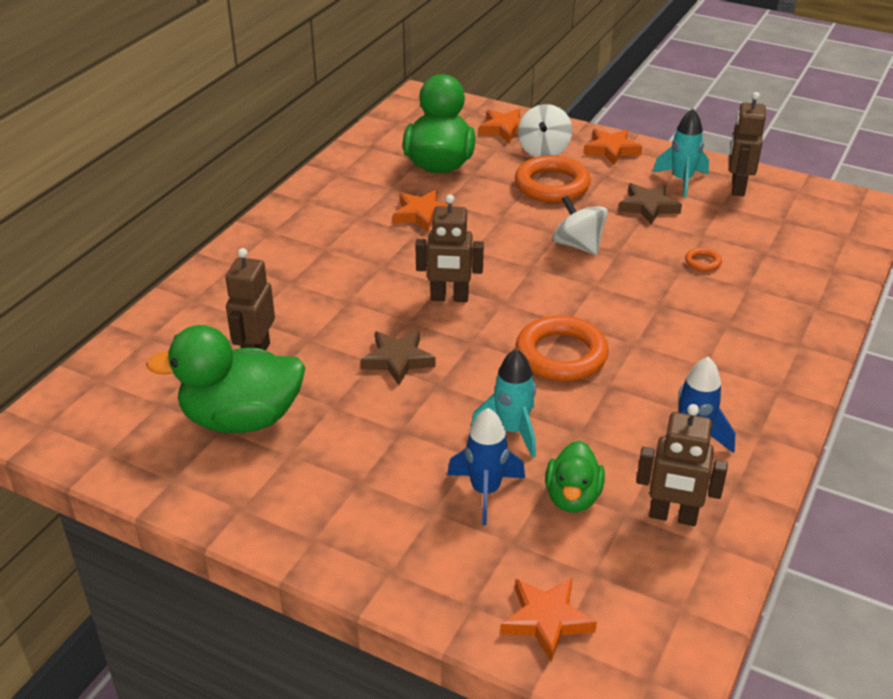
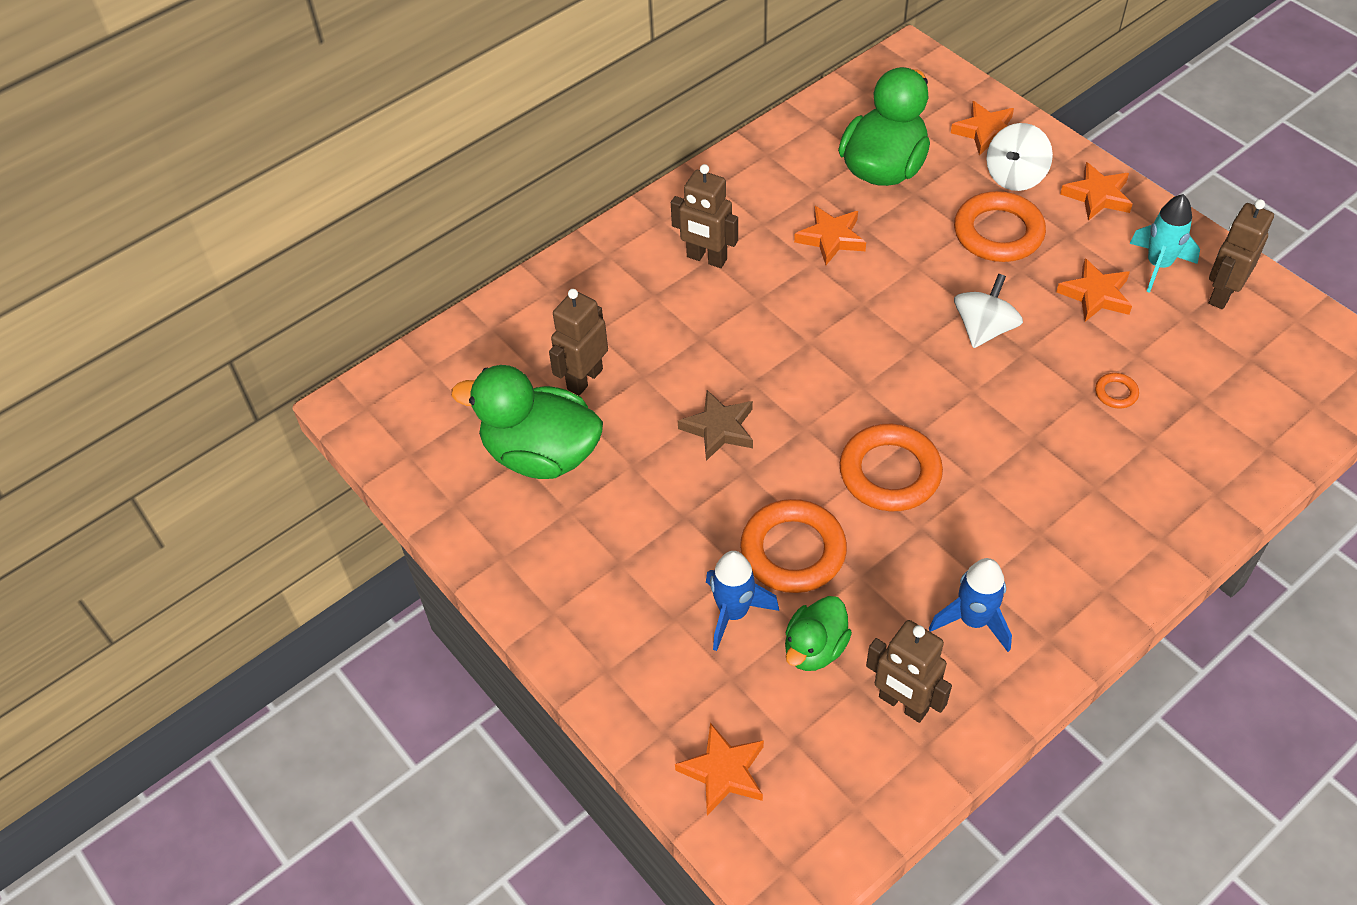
camera: 25 degrees right, 15 degrees up
(449, 298) = (808, 363): brown robot -> brown robot (706, 258)
(512, 430) = (793, 551): turquoise rocket -> orange ring
(578, 245) = (984, 329): white spinning top -> white spinning top turned 45 degrees clockwise
(648, 207) = (1095, 295): brown star -> orange star

